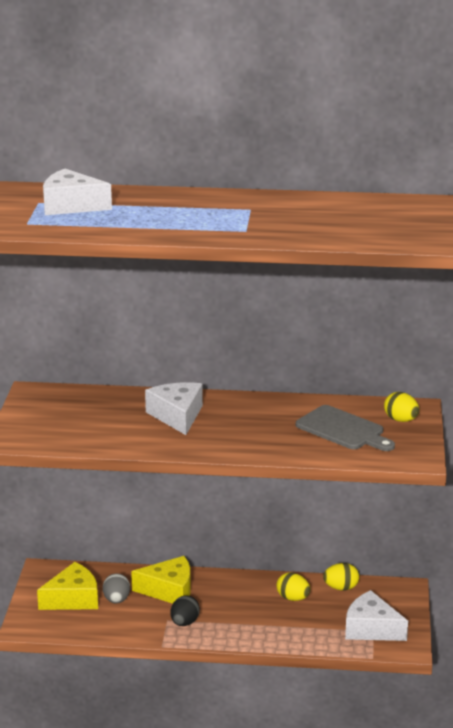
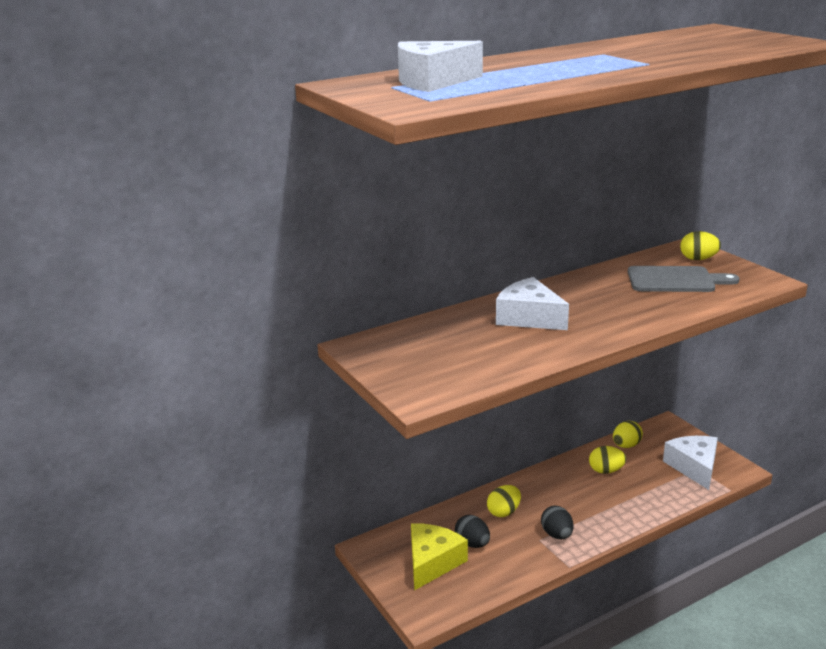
camera: 35 degrees left, 0 degrees up
(116, 600) = (472, 543): grey egg -> black egg
(169, 590) = (504, 512): yellow cheese -> yellow egg
(371, 629) = (694, 467): white cheese -> white cheese turned 90 degrees clockwise

